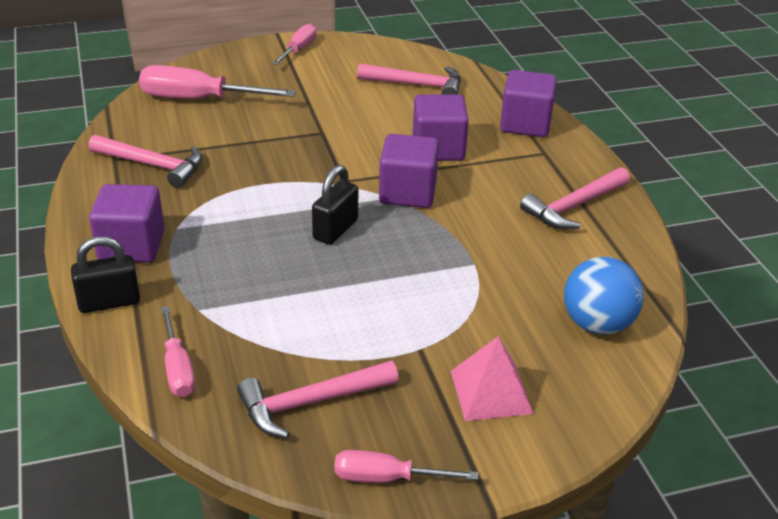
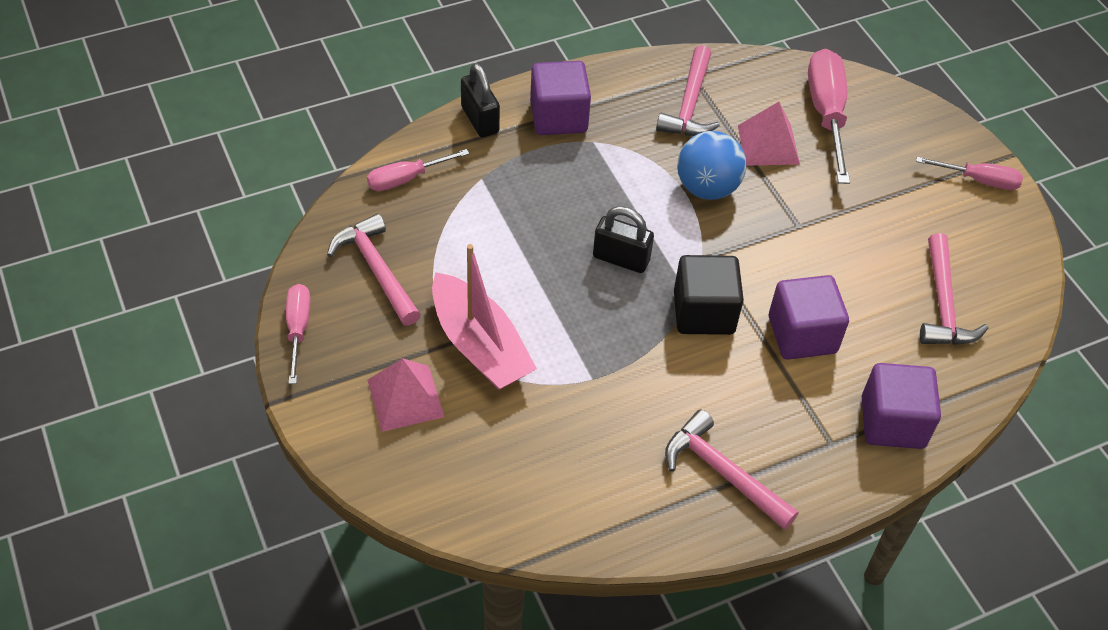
camera: 80 degrees right, 15 degrees up
(222, 132) = (768, 144): none -> pink pyramid
(407, 193) = (703, 312): purple cube -> black cube
(428, 332) = (479, 345): none -> pink boat
(597, 324) = (515, 488): blue ball -> blue ball (707, 188)

